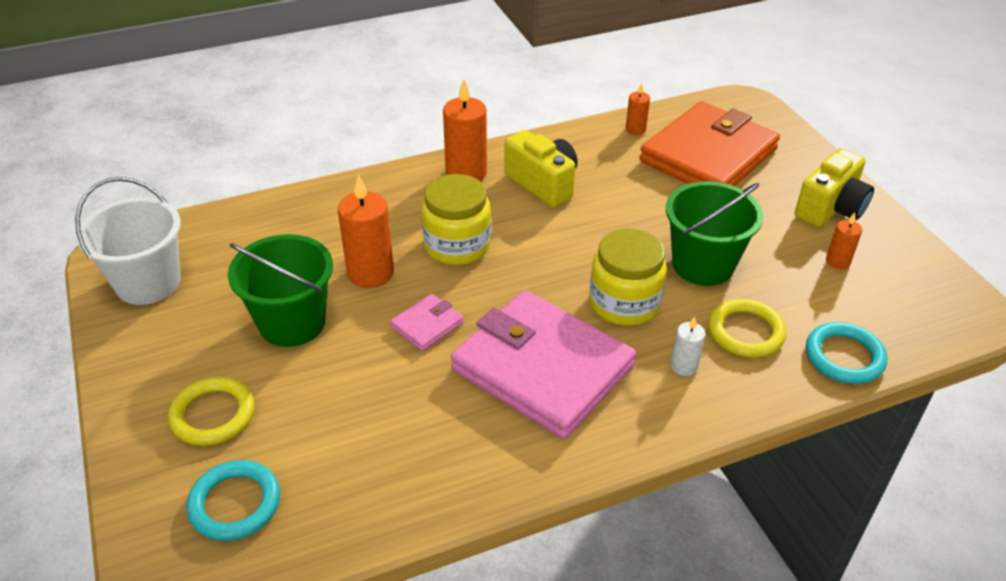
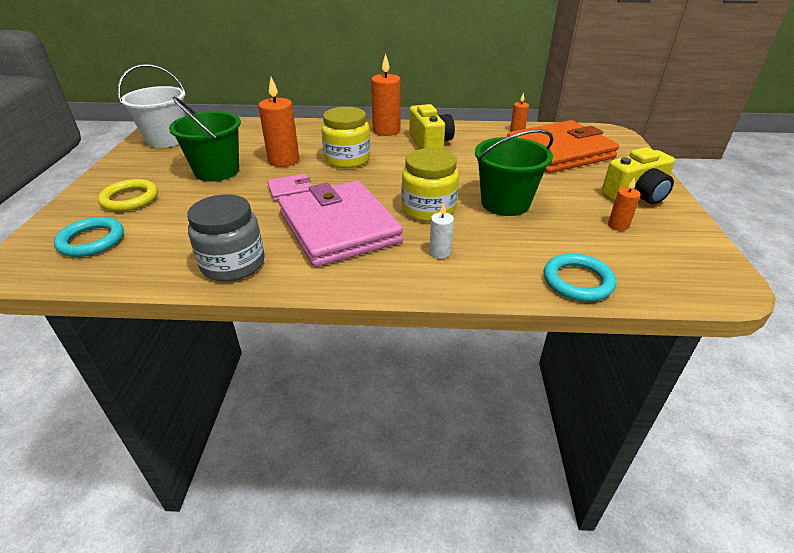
camera: 25 degrees right, 5 degrees down
(462, 470) = (233, 264): none -> grey jar
(745, 332) = (505, 246): yellow ring -> none

